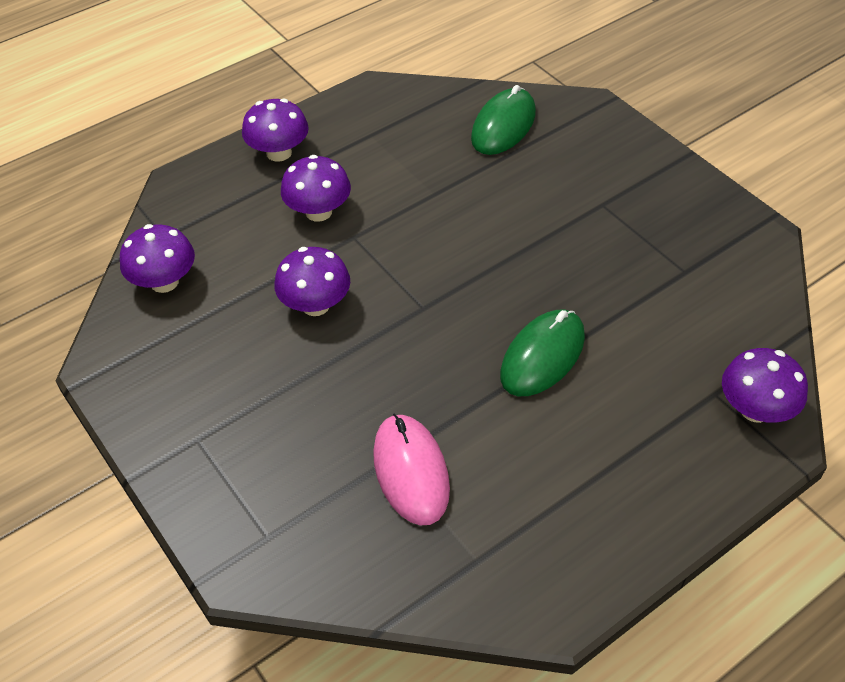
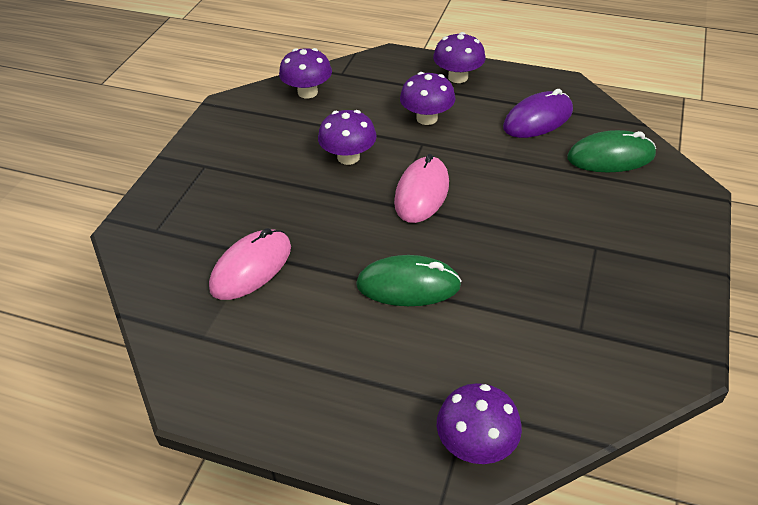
camera: 55 degrees right, 5 degrees down
(405, 138) = (538, 119): none -> purple mouse
(427, 277) = (421, 193): none -> pink mouse

